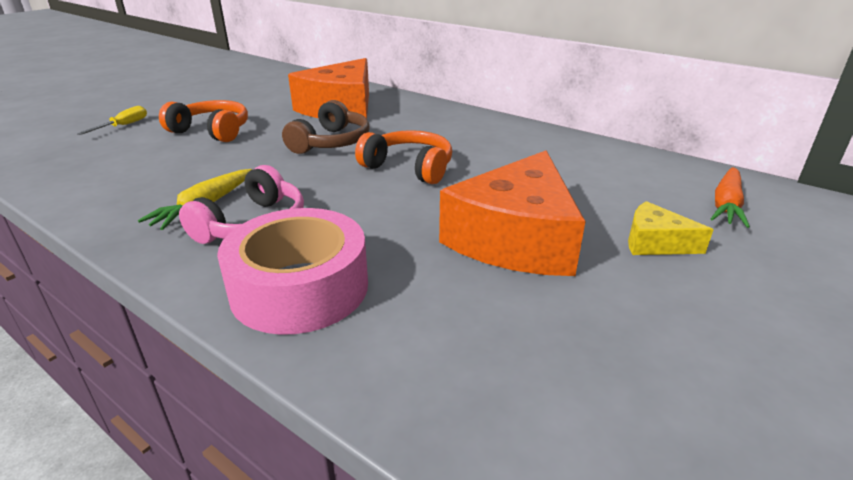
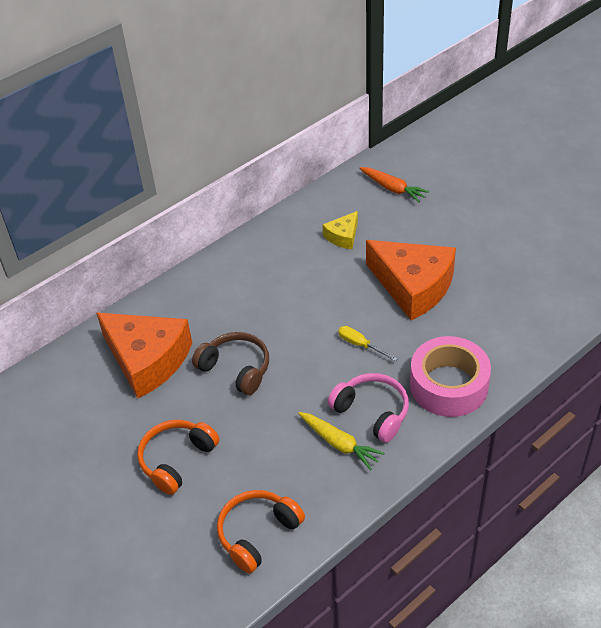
camera: 75 degrees left, 15 degrees up
(123, 126) = (132, 542): yellow screwdriver -> yellow screwdriver (360, 345)
(409, 168) = (302, 323): orange headphones -> orange headphones (258, 534)
(655, 243) = (427, 232): yellow cheese -> yellow cheese (343, 236)

